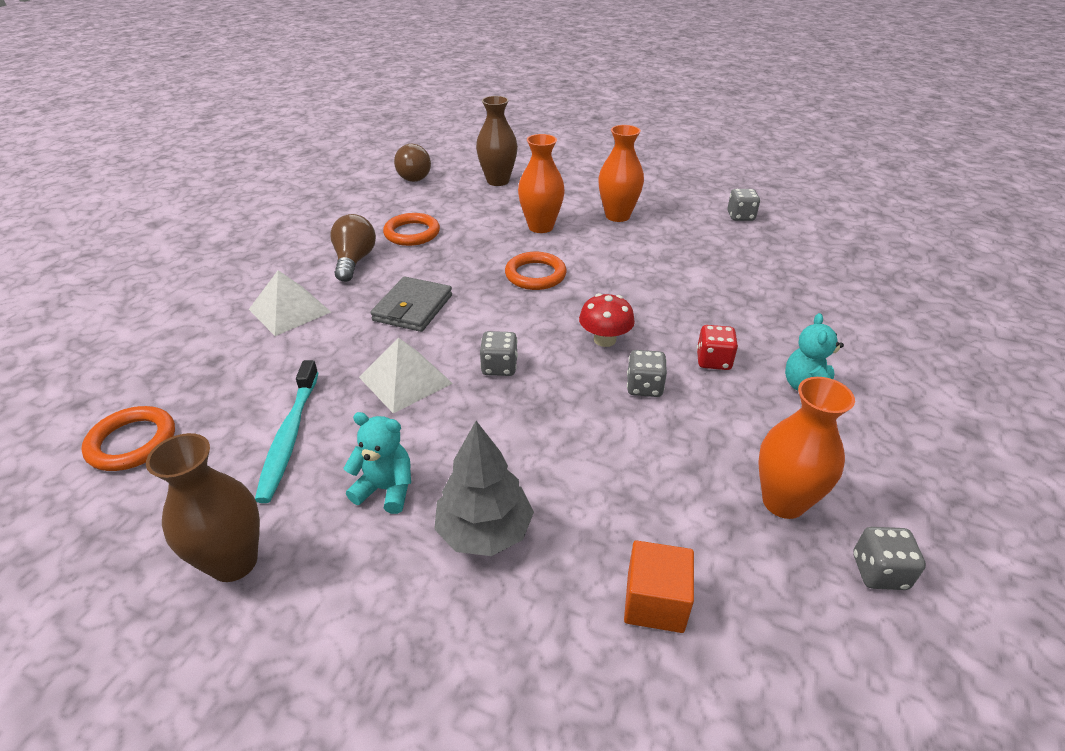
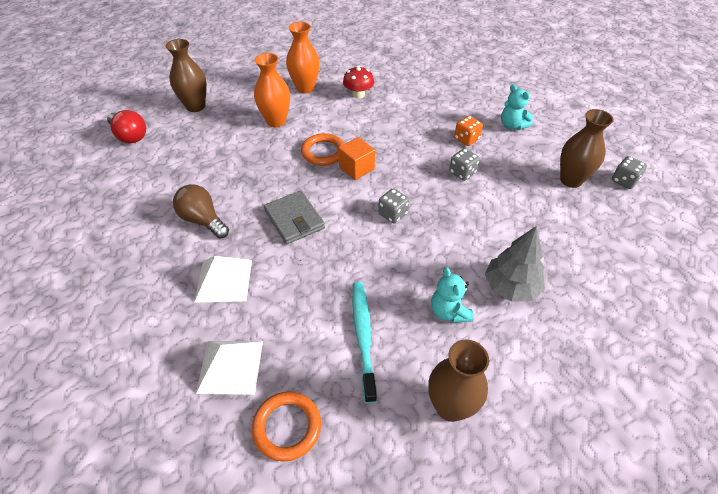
camera: 50 degrees left, 10 degrees up
(289, 436) = (363, 336): turquoise toothbrush -> turquoise toothbrush turned 135 degrees counterclockwise
(386, 489) = (449, 311): turquoise teddy bear -> turquoise teddy bear turned 75 degrees counterclockwise
(405, 380) = (363, 258): white pyramid -> white pyramid (230, 366)
(412, 233) = (205, 177): orange ring -> none
(416, 176) = (130, 136): brown light bulb -> red light bulb
(604, 339) = (412, 163): red mushroom -> red mushroom (358, 94)
(655, 602) = (594, 253): orange cube -> orange cube (356, 168)
(713, 361) = (466, 139): red dice -> orange dice
(740, 216) = (363, 52): grey dice -> none
(783, 502) = (571, 180): orange vase -> brown vase

